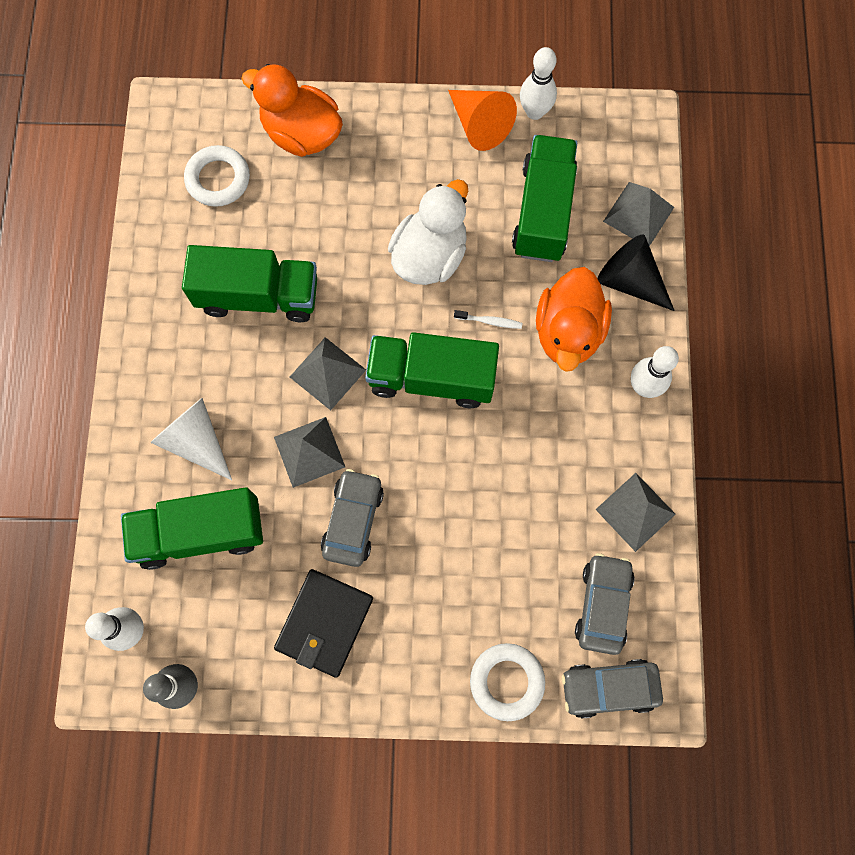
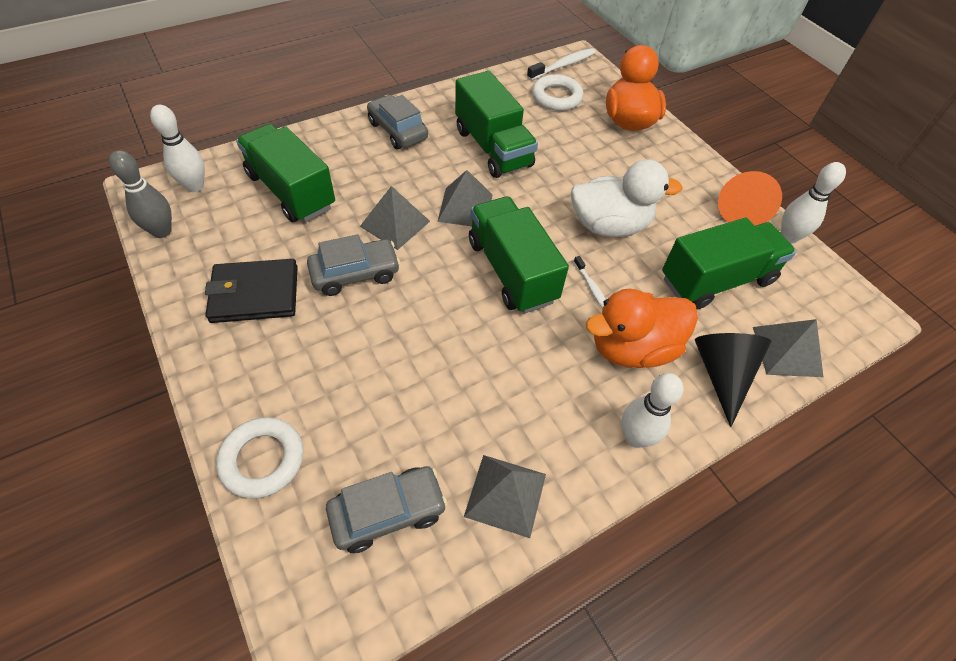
camera: 55 degrees right, 20 degrees down
(168, 135) = (563, 65): none -> white toothbrush
(196, 441) = (361, 161): white cone -> none
(609, 688) = (298, 566): grey car -> grey car (397, 131)

